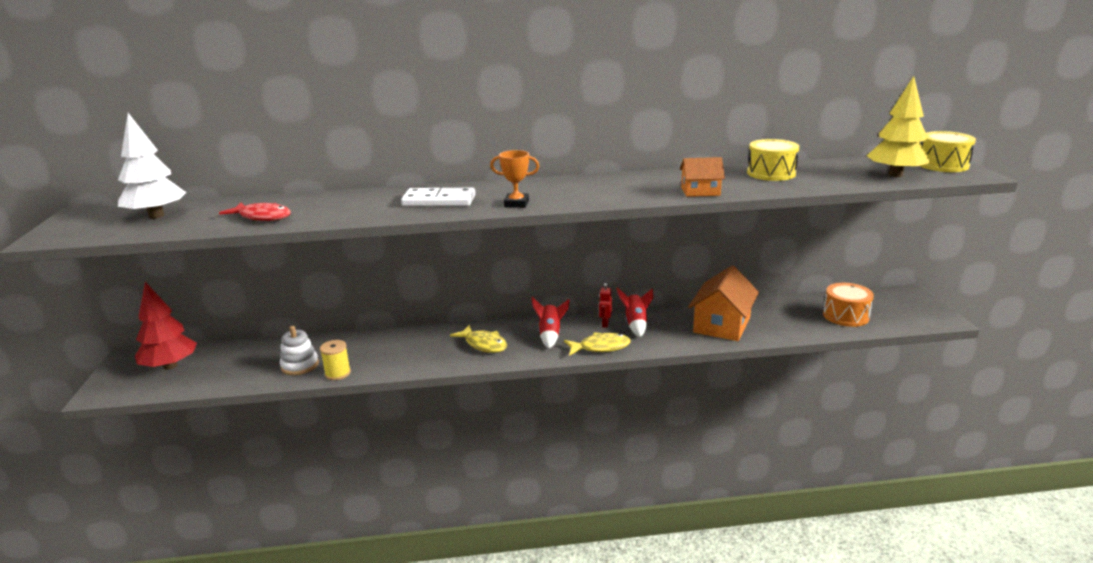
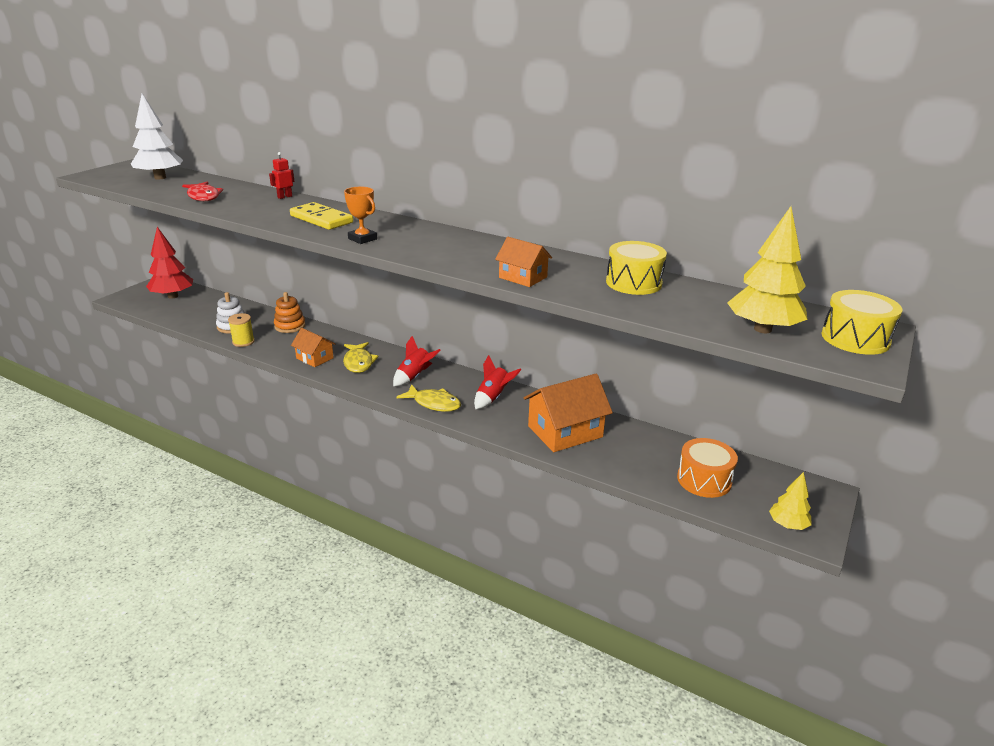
camera: 35 degrees right, 5 degrees up
(362, 342) = (290, 326): none -> orange stacking toy
(436, 357) = (315, 358): none -> orange house
(439, 201) = (321, 219): white domino -> yellow domino
(605, 324) = (470, 386): red robot -> red robot (284, 197)
(923, 320) = (787, 525): none -> yellow tree

